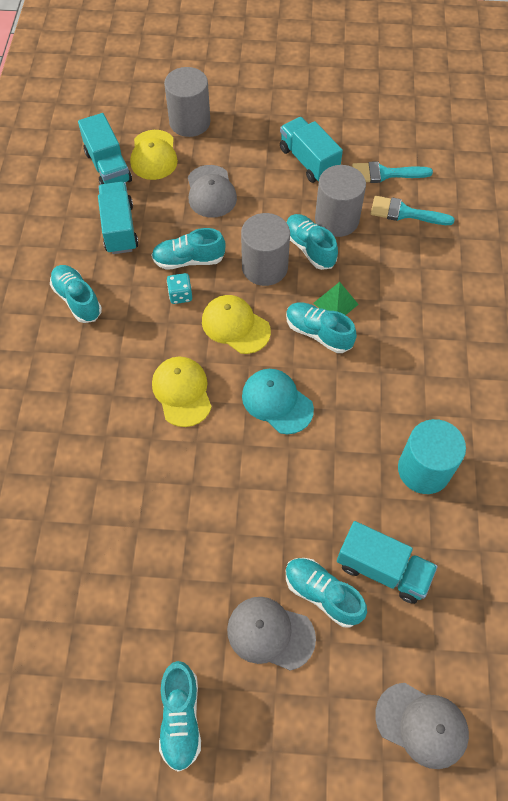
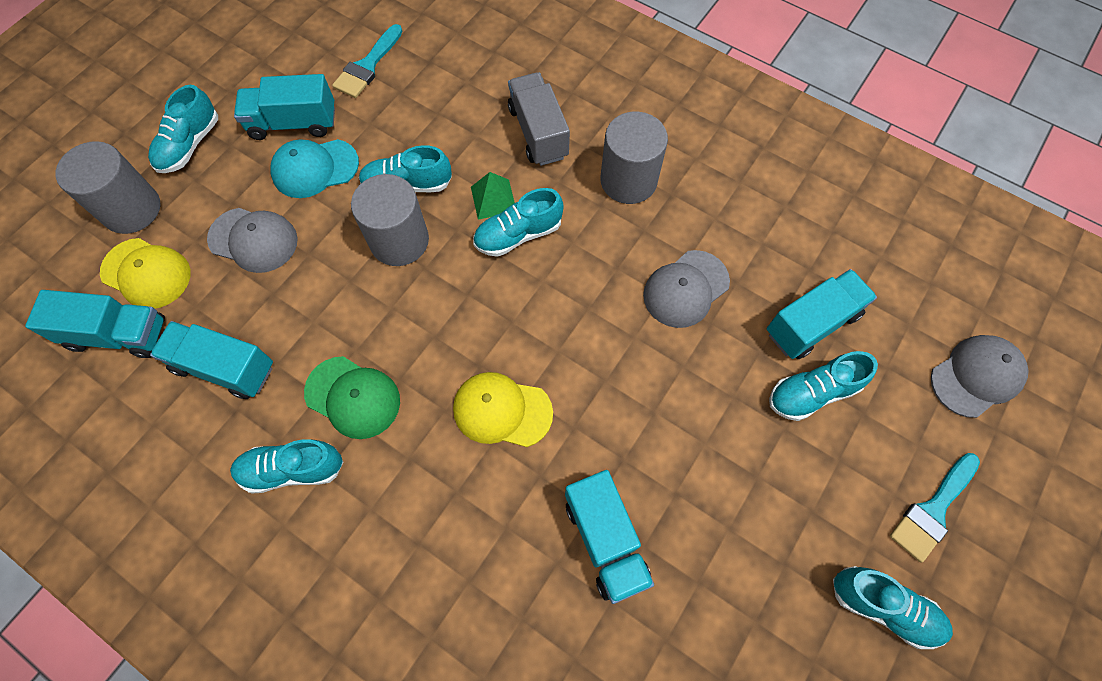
camera: 60 degrees left, 5 degrees up
(129, 500) = (605, 540): none -> turquoise truck
(140, 304) = (353, 397): none -> green cap
(180, 295) = (372, 346): turquoise dice -> none
(189, 260) = (330, 313): turquoise shoe -> turquoise shoe (190, 145)
(235, 326) = (453, 310): yellow cap -> none
(270, 633) = (831, 466): grey cap -> grey cap (685, 289)
(277, 402) = (575, 319): turquoise cap -> turquoise cap (315, 168)
(337, 219) = (390, 140): grey cylinder -> grey cylinder (628, 180)
(405, 213) = (429, 77): turquoise brush -> turquoise brush (932, 510)
(411, 302) = (538, 132): none -> grey truck
(424, 469) = (728, 229): turquoise cylinder -> none

